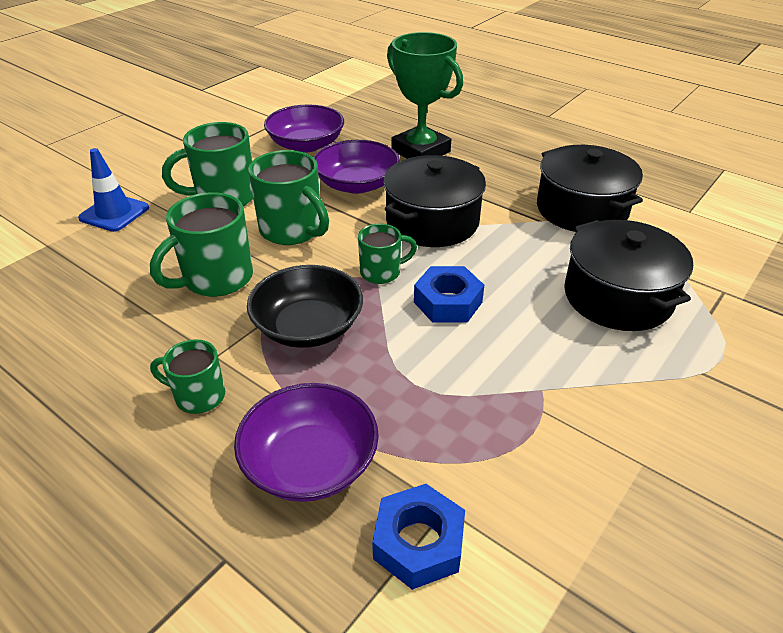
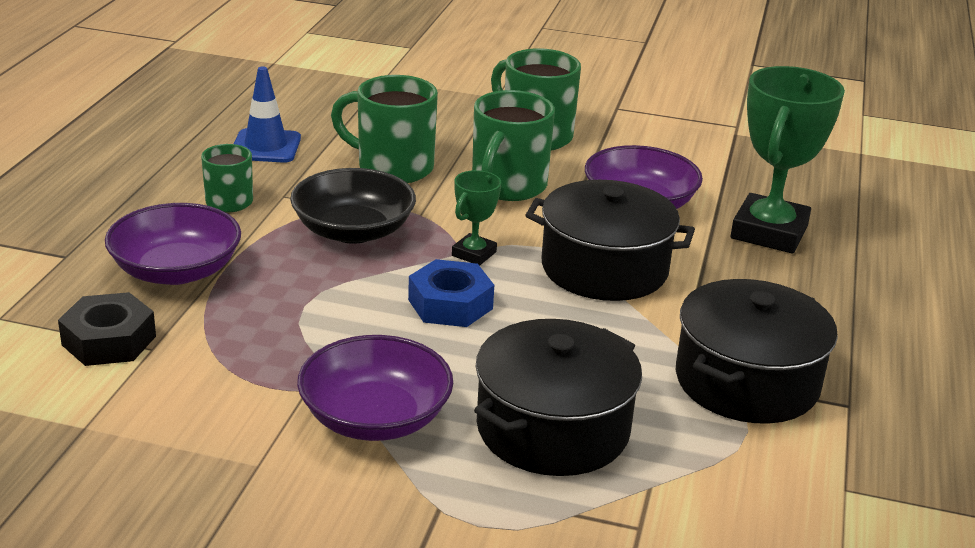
camera: 65 degrees right, 10 degrees down
(114, 213) = (457, 92): blue traffic cone -> blue traffic cone (266, 147)
(306, 145) = (696, 154): purple bowl -> purple bowl (375, 417)
(382, 272) = (474, 254): green mug -> green trophy
(418, 543) = (109, 340): blue nut -> black nut

